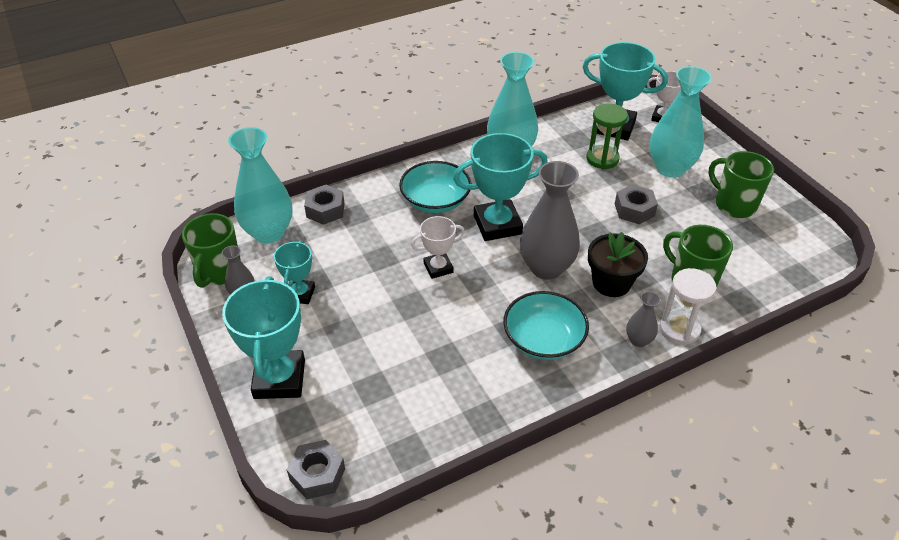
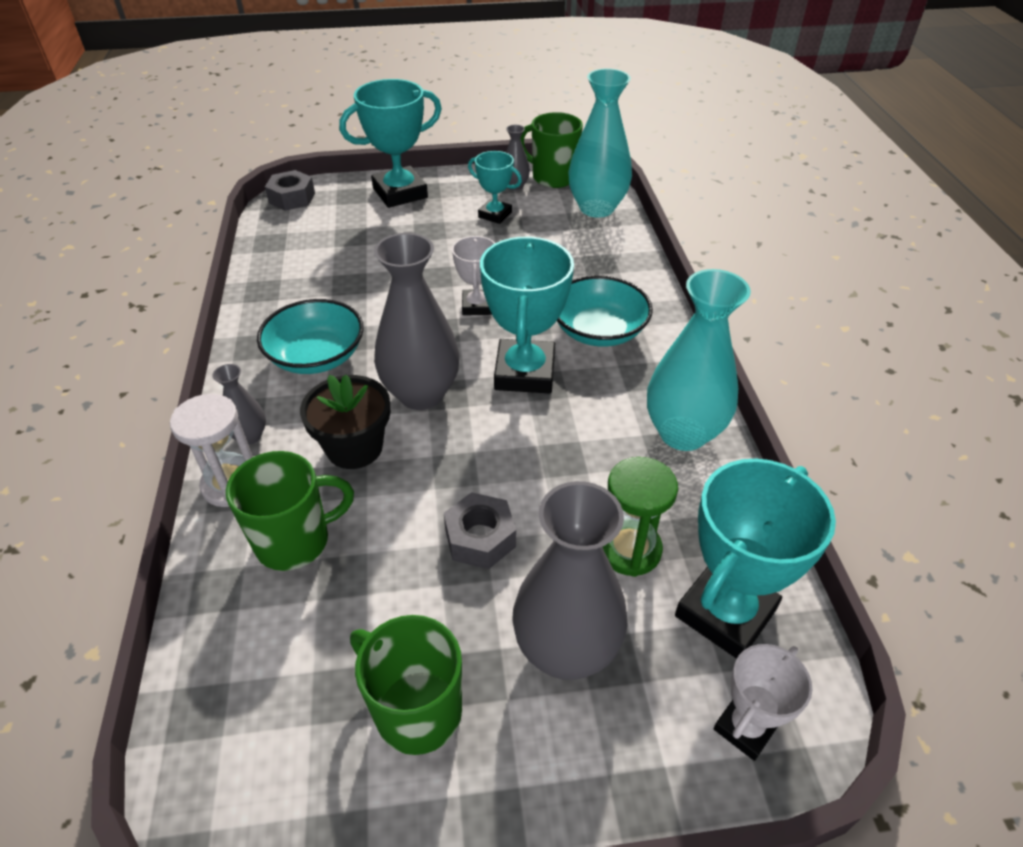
camera: 110 degrees right, 0 degrees up
(279, 379) = (400, 193): turquoise trophy -> turquoise trophy turned 45 degrees counterclockwise
(325, 210) = (617, 246): grey nut -> none
(670, 168) = (566, 650): turquoise vase -> grey vase
(734, 205) = (416, 710): green mug -> green mug turned 120 degrees counterclockwise

